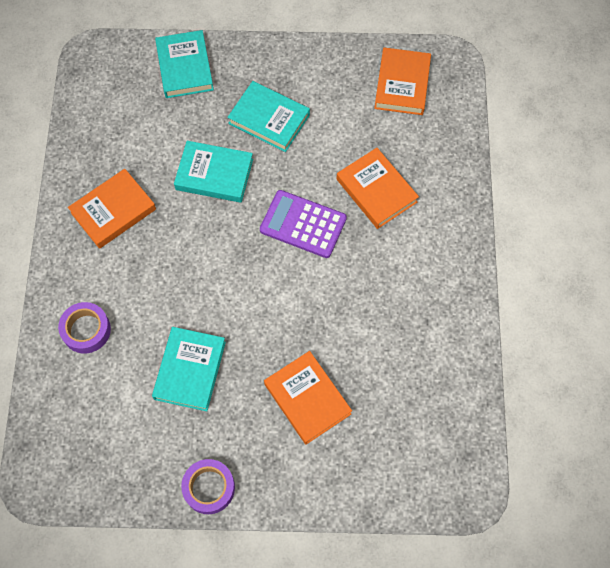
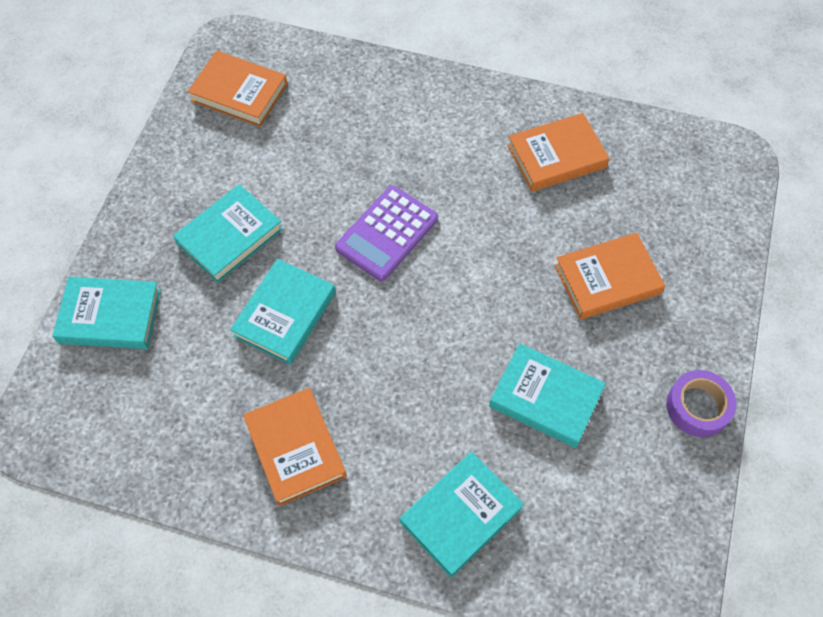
camera: 75 degrees left, 5 degrees down
(86, 330) = (461, 515): purple tape -> turquoise book
(376, 190) = (368, 151): orange book -> orange book (556, 156)

